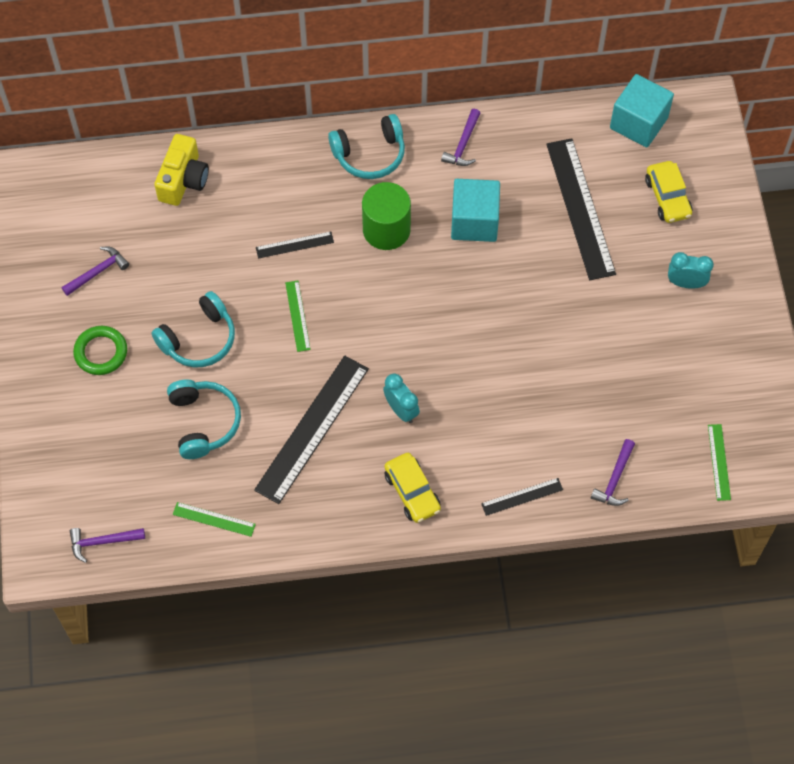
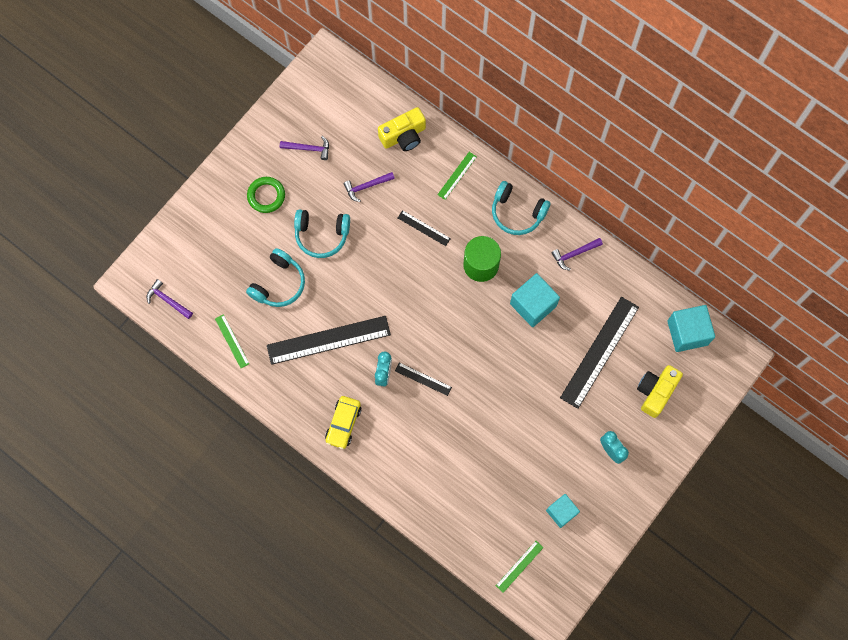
camera: 45 degrees right, 10 degrees up
(297, 316) = (384, 270): green ruler -> green ruler (457, 175)
(522, 497) = (396, 482): black ruler -> black ruler (423, 379)
(615, 479) = (454, 520): purple hammer -> purple hammer (366, 186)
(667, 197) = (655, 392): yellow car -> yellow camera
(702, 378) = (561, 512): none -> turquoise cube

